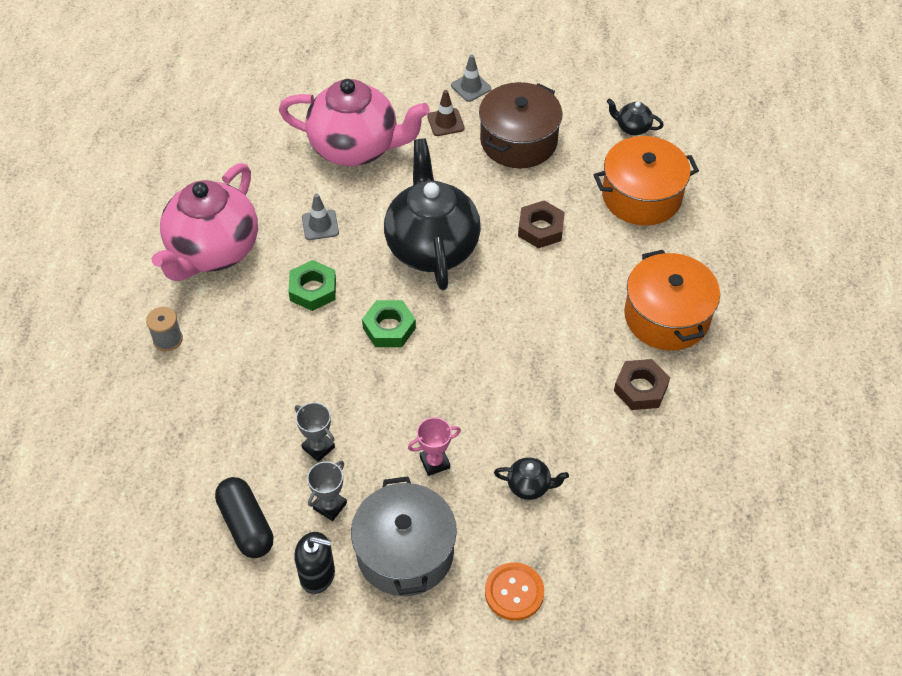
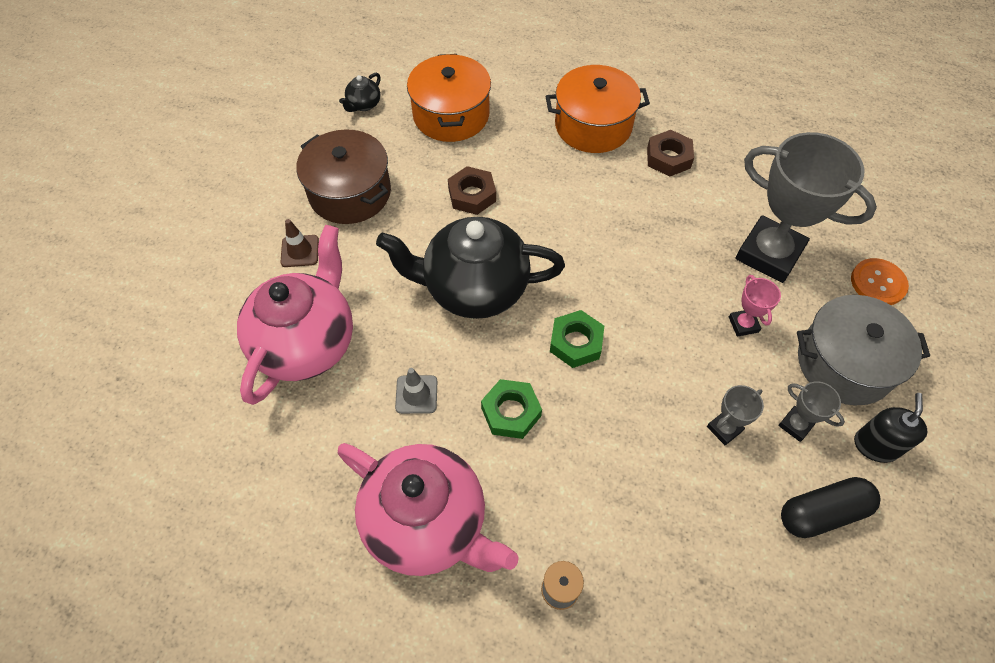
camera: 80 degrees left, 5 degrees up
(471, 87) = (256, 221): grey traffic cone -> none
(529, 486) = (769, 254): black teapot -> grey trophy

